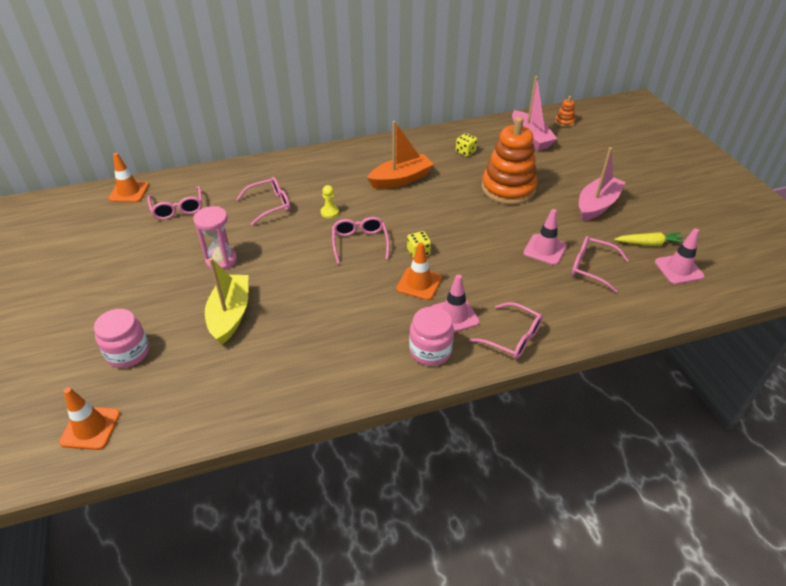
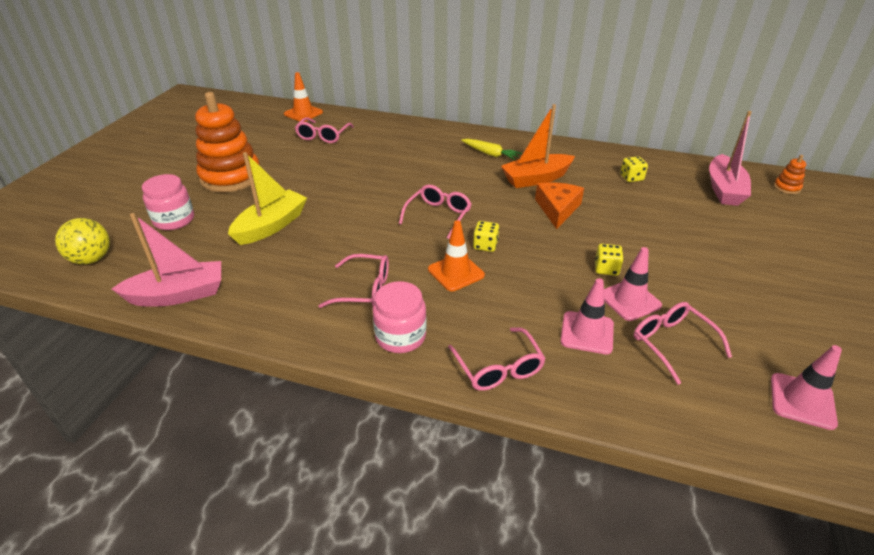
camera: 35 degrees right, 5 degrees down
(90, 428) = (92, 259): orange traffic cone -> yellow ball
(221, 260) = (311, 184): pink hourglass -> none
(270, 205) = (395, 158): pink glasses -> pink glasses (364, 290)
(329, 212) = (439, 181): yellow pawn -> none
(401, 179) = (536, 179): orange boat -> orange boat turned 150 degrees clockwise
(439, 199) = (557, 209): none -> orange cheese
(454, 316) = (459, 317): pink traffic cone -> pink traffic cone (587, 333)
(508, 188) = (646, 226): orange stacking toy -> orange stacking toy (231, 177)
(512, 233) = (606, 269): none -> yellow dice
(597, 205) = (747, 283): pink boat -> pink boat (178, 295)
(649, 243) = (784, 353): yellow carrot -> yellow carrot (490, 154)

